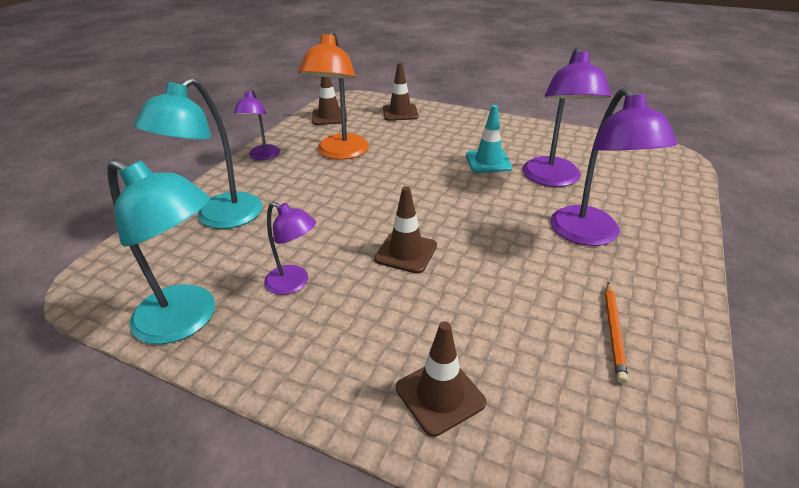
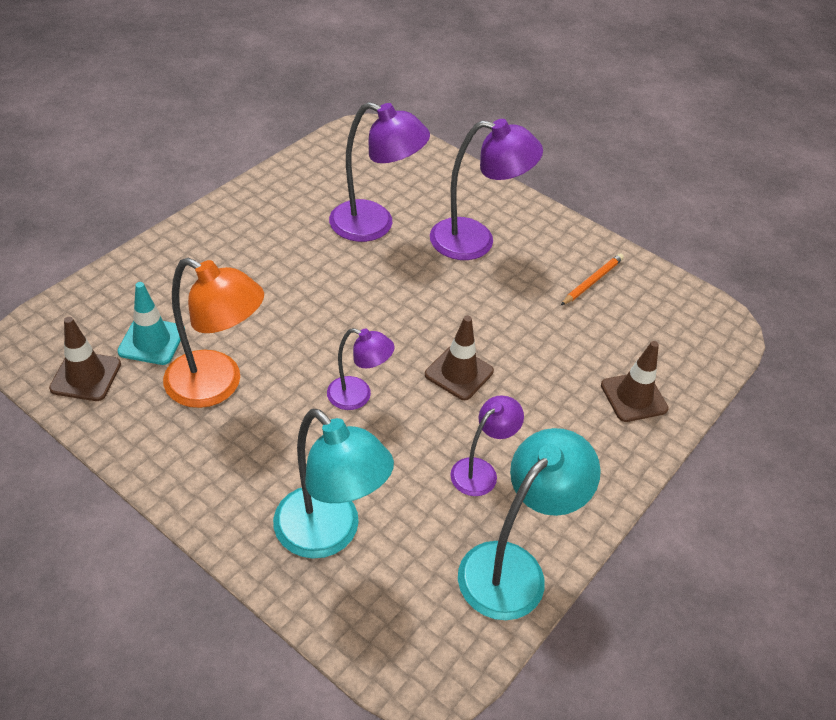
camera: 80 degrees left, 10 degrees up
(262, 156) = (176, 475): purple lamp -> purple lamp (358, 396)
(400, 113) = (127, 295): brown traffic cone -> none
(488, 161) = (314, 258): turquoise traffic cone -> turquoise traffic cone (152, 341)
(613, 332) = (592, 281): orange pencil -> orange pencil turned 75 degrees counterclockwise

